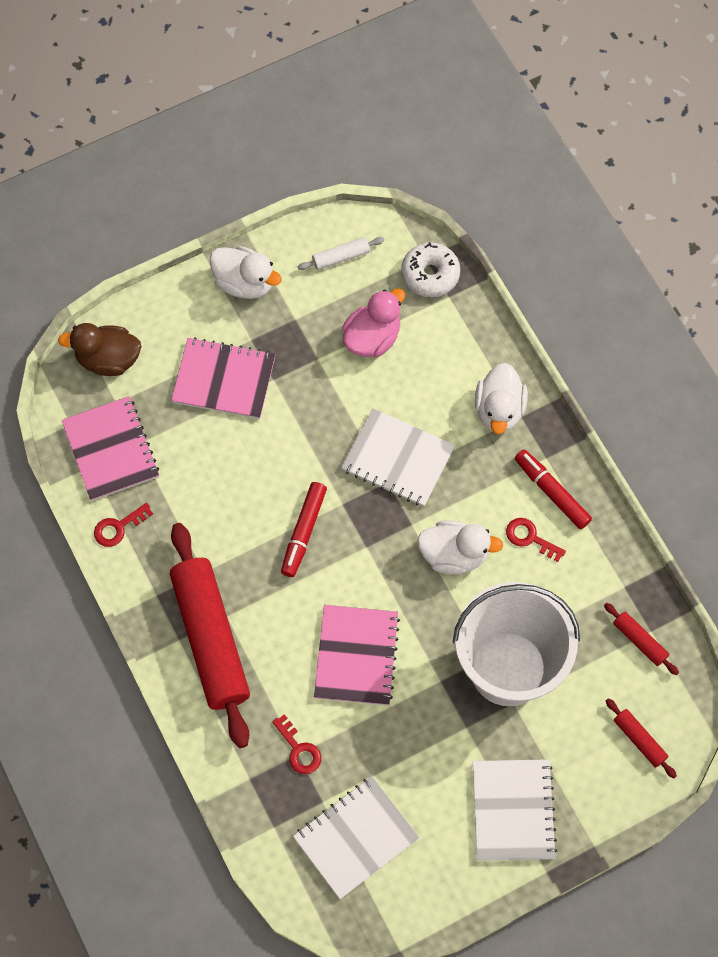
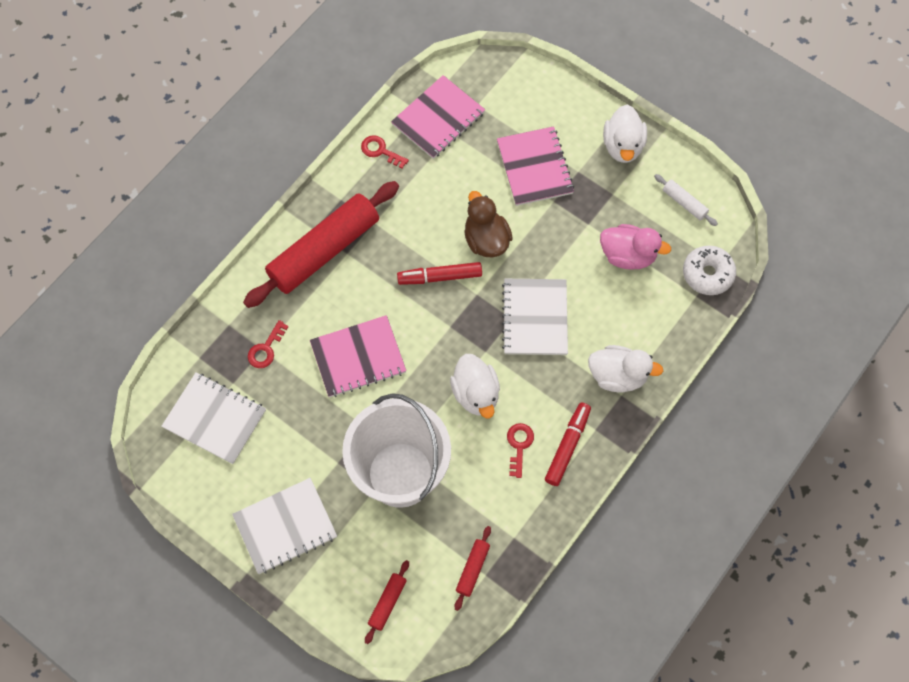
camera: 65 degrees right, 0 degrees up
(108, 359) = (508, 84): brown duck -> brown duck (486, 240)
(499, 410) = (617, 376): white duck -> white duck turned 150 degrees counterclockwise

